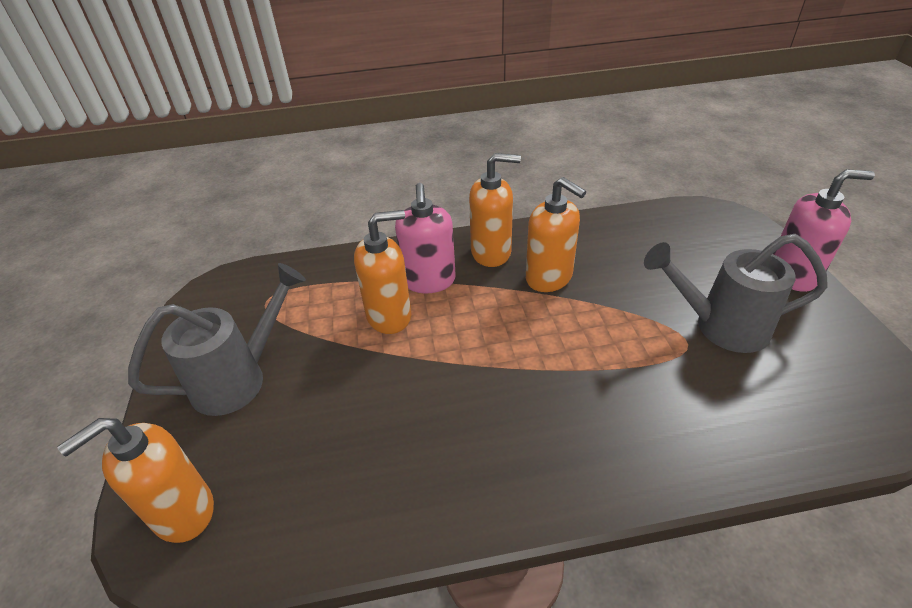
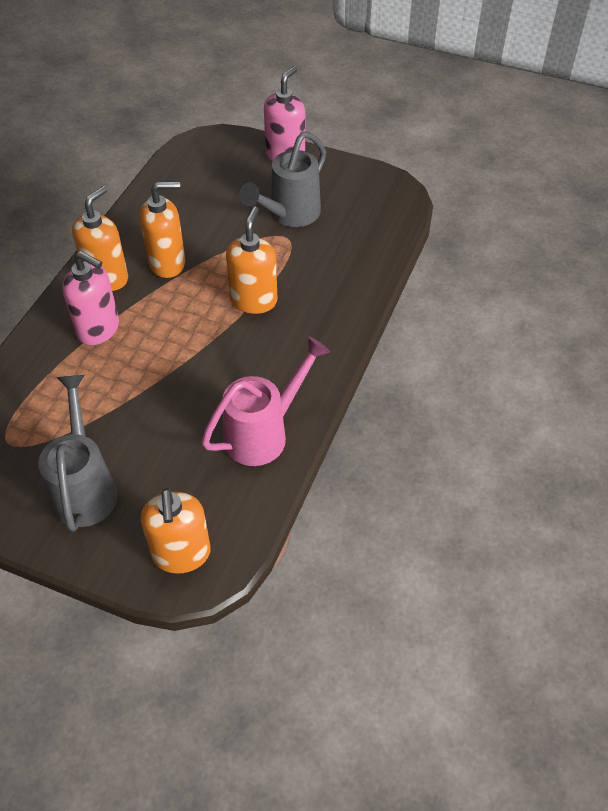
camera: 60 degrees left, 10 degrees up
(389, 316) = (111, 370): orange soap dispenser -> orange soap dispenser (254, 300)
(394, 492) = (263, 433): none -> pink watering can

